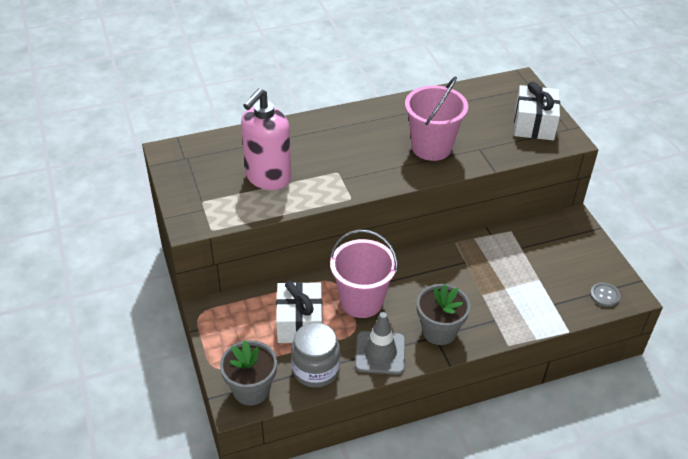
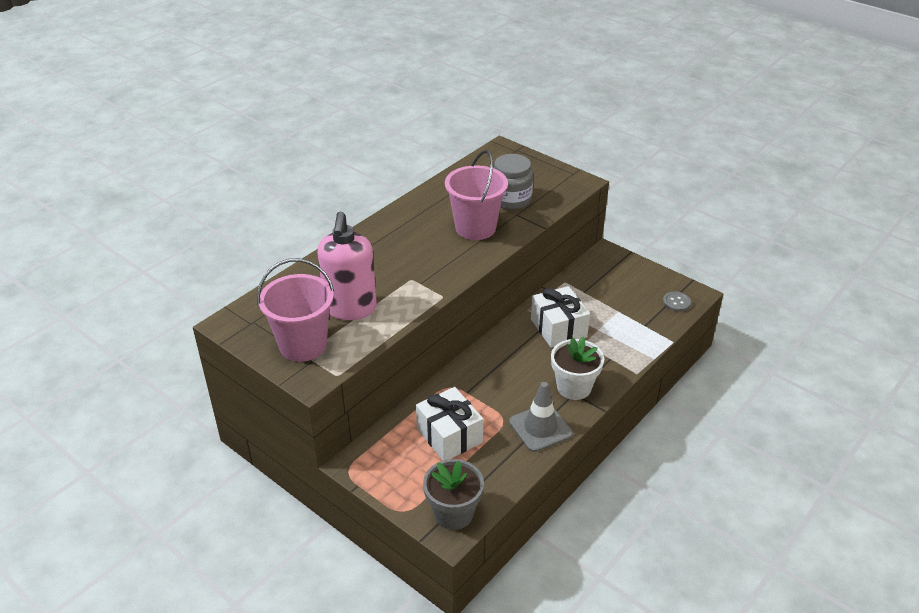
camera: 30 degrees left, 5 degrees down
(315, 369) = (496, 468): grey jar -> grey jar (511, 199)
(361, 301) = (489, 392): pink bucket -> pink bucket (303, 345)
(439, 331) = (574, 387): grey flower pot -> white flower pot
(534, 124) = (543, 179): white gift -> white gift (558, 328)

